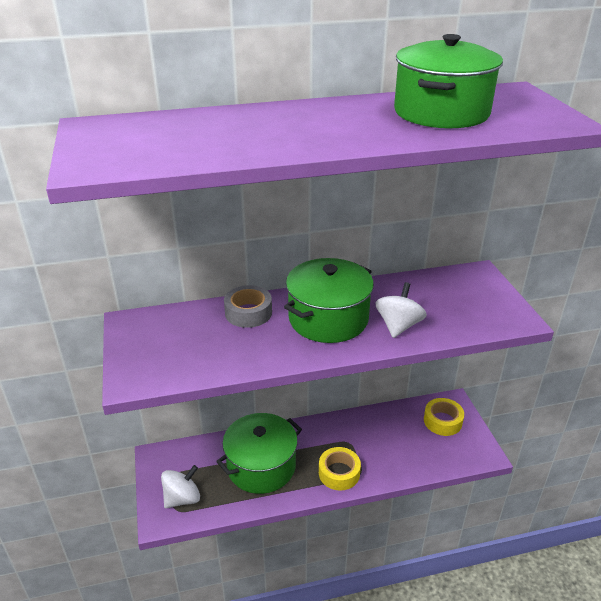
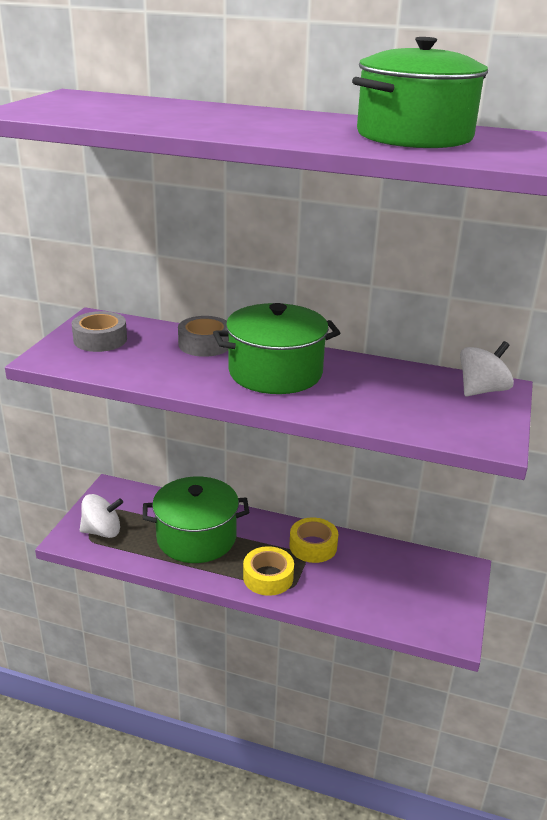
camera: 30 degrees right, 5 degrees down
(158, 342) = (100, 339): none -> grey tape
(398, 326) = (342, 401): white spinning top -> white spinning top (482, 390)
(442, 421) = (432, 581): yellow tape -> yellow tape (313, 546)

